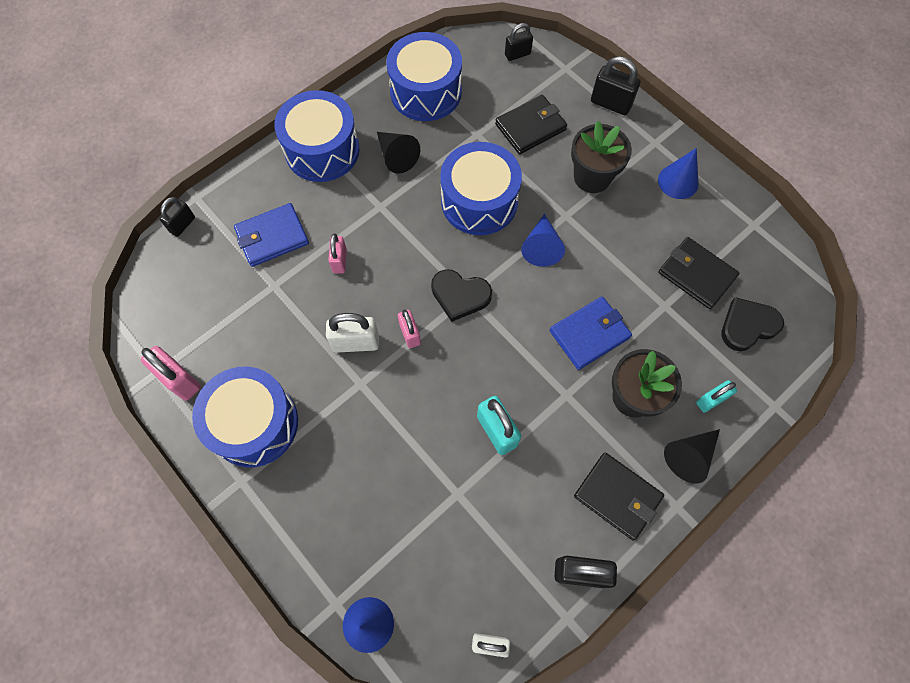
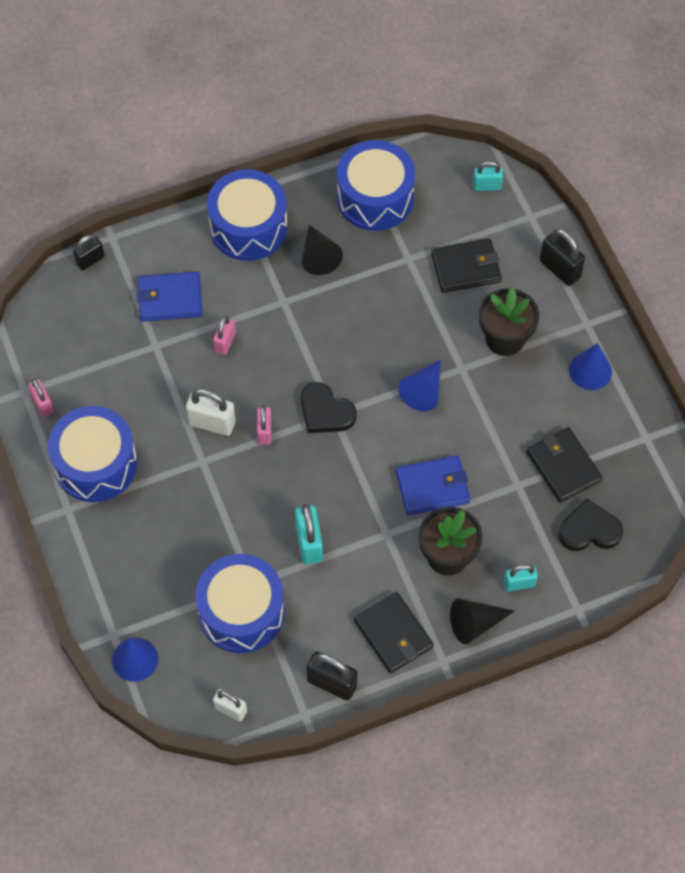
camera: 20 degrees right, 5 degrees down
(180, 380) = (42, 404): pink padlock -> pink padlock, size x0.65
(479, 201) = (382, 327): blue drum -> blue drum (241, 612)
(517, 54) = (486, 186): black padlock -> turquoise padlock

